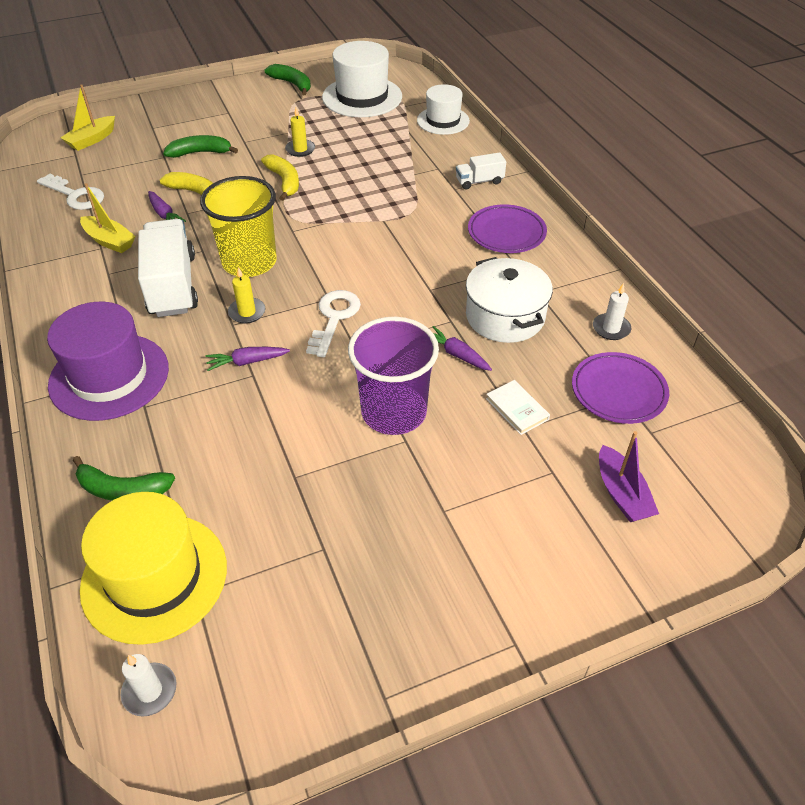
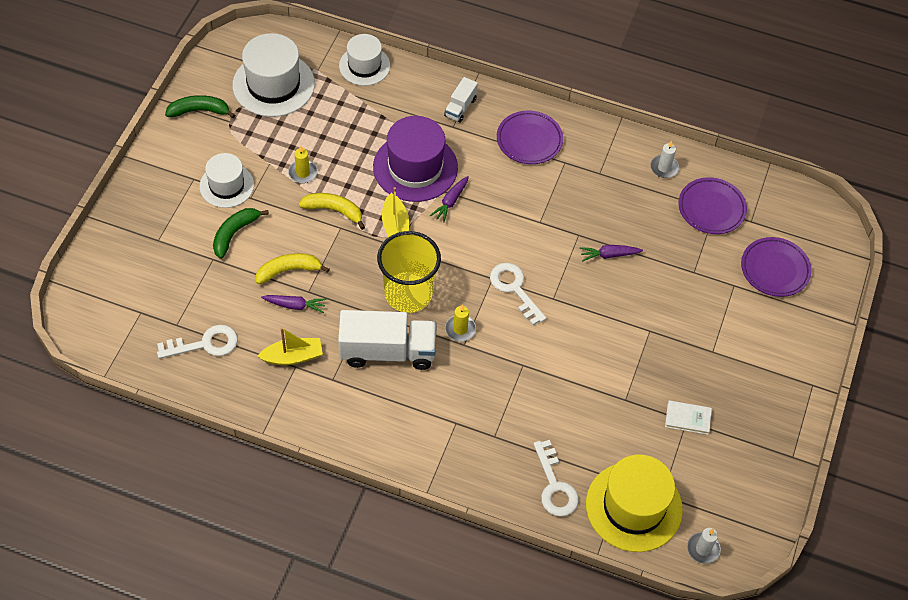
camera: 50 degrees left, 10 degrees up
(92, 140) = (129, 289): yellow boat -> yellow boat (395, 226)
(109, 376) = (447, 438): purple hat -> purple hat (415, 167)
(122, 489) = (555, 486): green banana -> white key
(172, 285) = (387, 351): white truck -> white truck turned 150 degrees clockwise
(241, 127) = (226, 185): none -> white hat
(246, 362) = (508, 360): purple carrot -> purple carrot (450, 202)
(394, 412) = (623, 319): purple cup -> none
(505, 316) = (602, 206): white pot -> none
(517, 409) = (678, 263): white book -> white book (687, 418)
(622, 494) = (775, 269): purple boat -> purple plate

